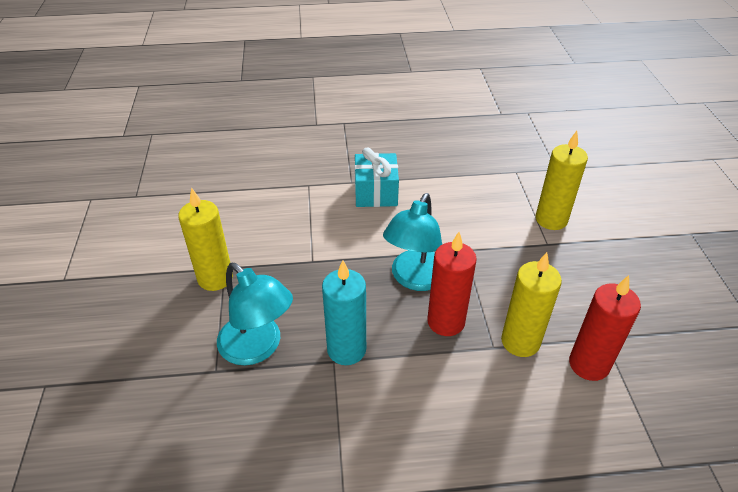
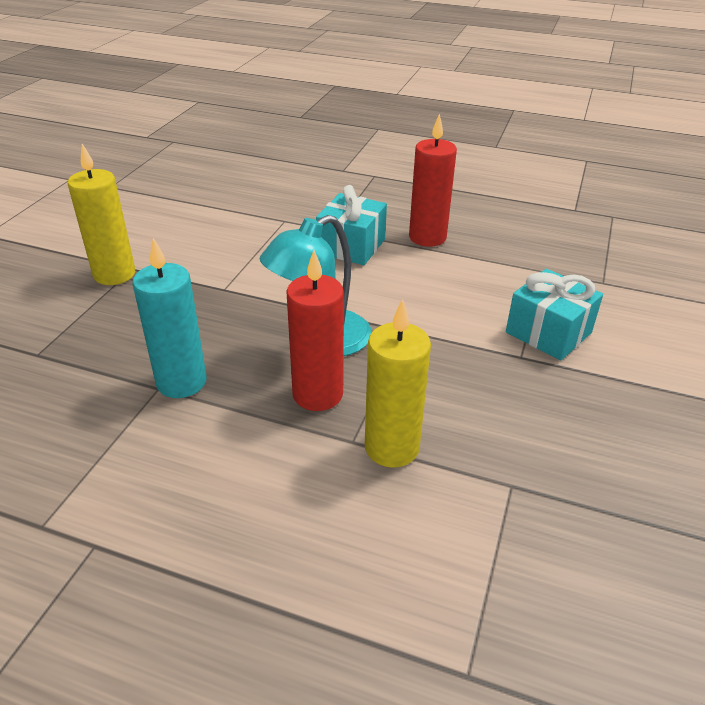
camera: 25 degrees right, 5 degrees down
(258, 348) = (95, 348): turquoise lamp -> none
(551, 219) = (548, 332): yellow candle -> turquoise gift
(589, 364) = (462, 507): red candle -> red candle (427, 237)

